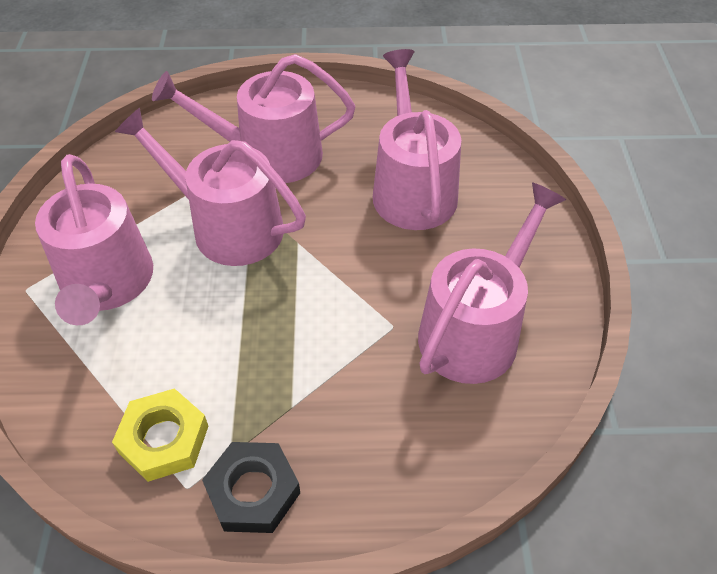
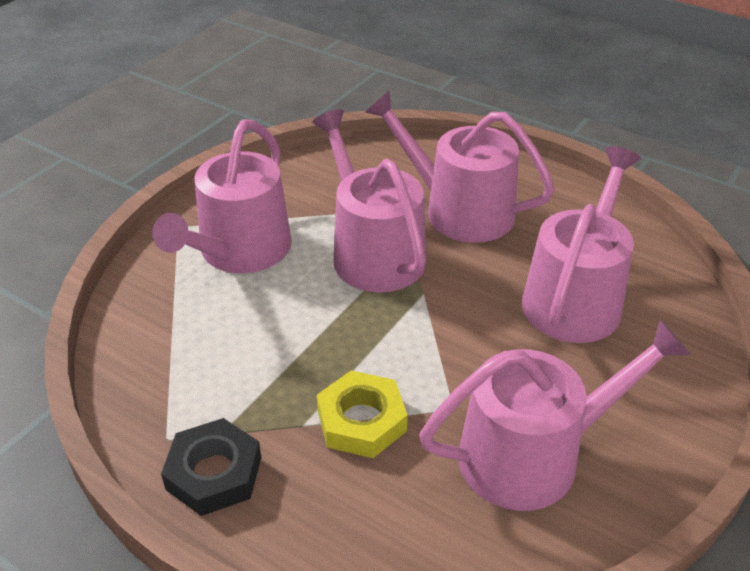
camera: 35 degrees right, 10 degrees down
(164, 439) = (182, 391): yellow nut -> yellow nut (362, 421)

